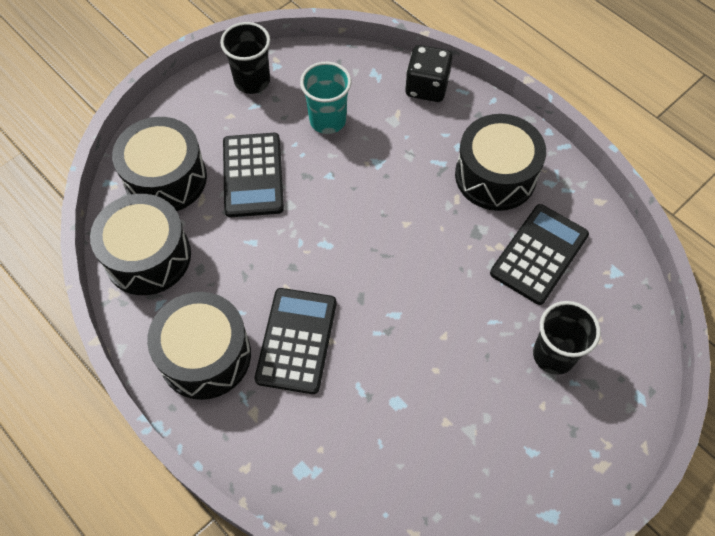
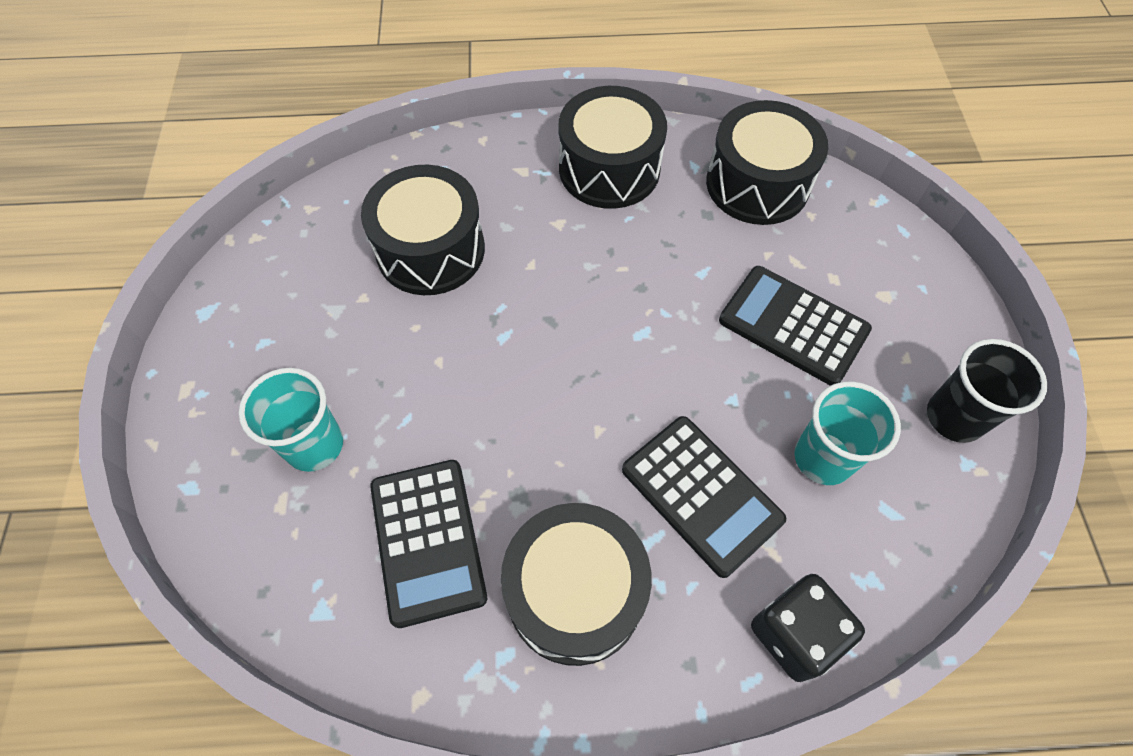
camera: 130 degrees right, 0 degrees up
(166, 178) = (850, 247): black drum -> black drum (430, 250)
(296, 340) = (557, 240): black calculator -> black calculator (701, 494)
(554, 355) = (314, 445): black cup -> turquoise cup

